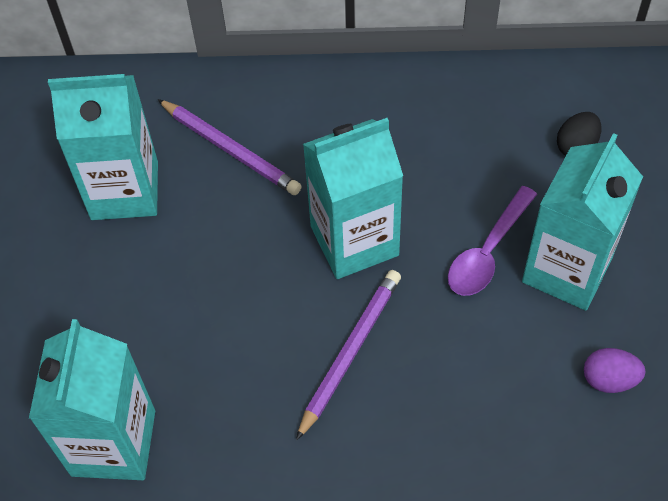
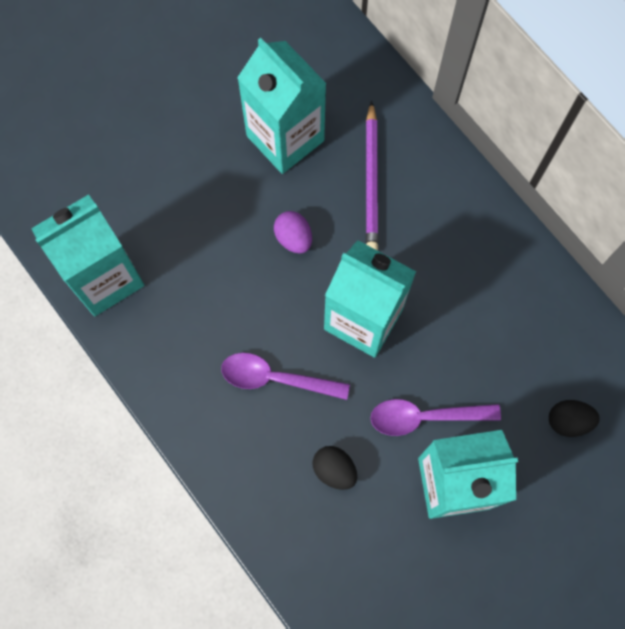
camera: 50 degrees right, 15 degrees up
(350, 352) = (276, 378): purple pencil -> purple spoon
(480, 360) = (334, 470): none -> black egg
(609, 379) = (385, 569): purple egg -> purple egg (293, 238)

